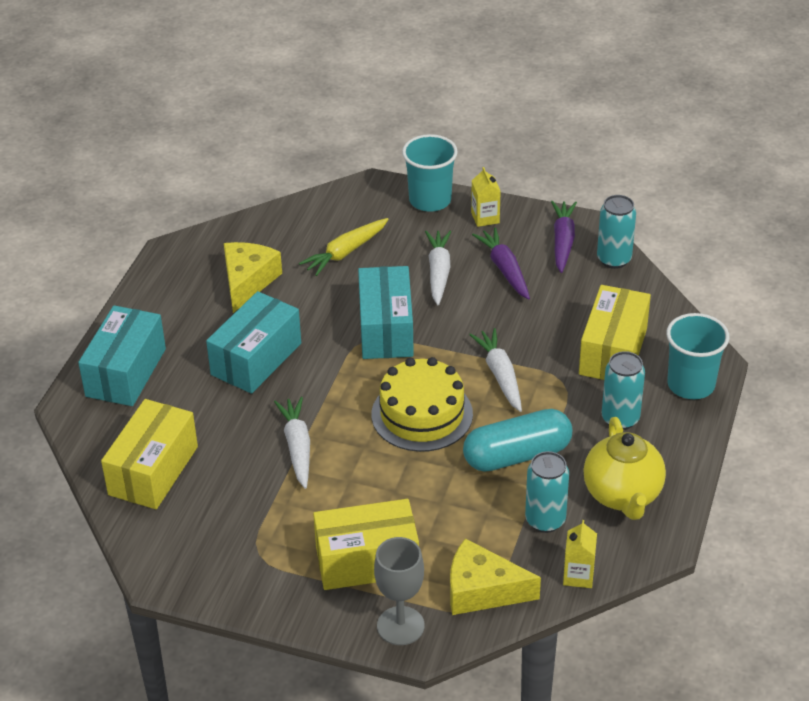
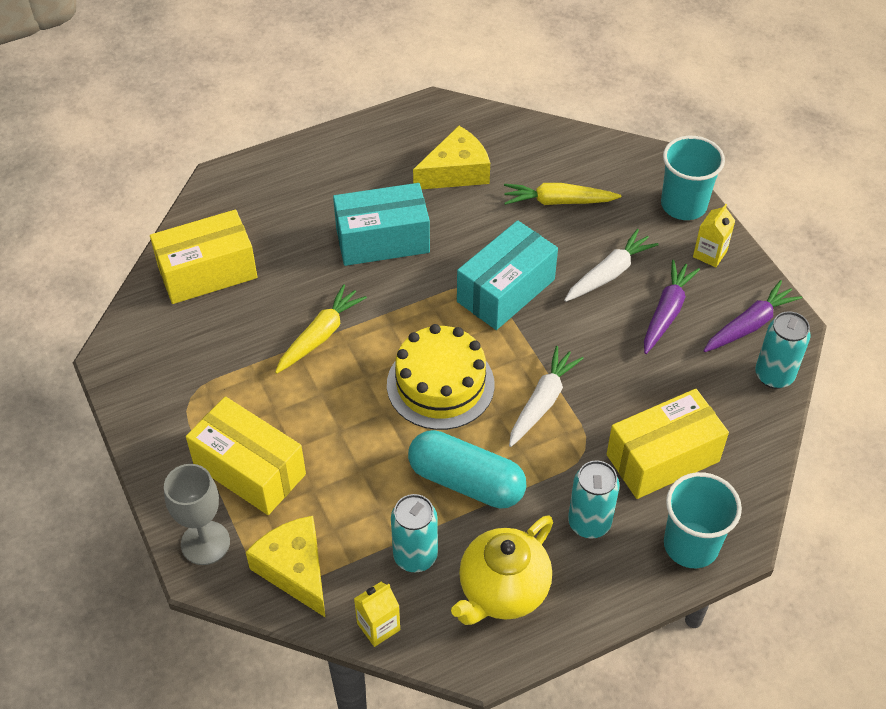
camera: 45 degrees right, 10 degrees up
(125, 372) = (285, 181): turquoise box -> none
(297, 447) = (320, 335): white carrot -> yellow carrot

